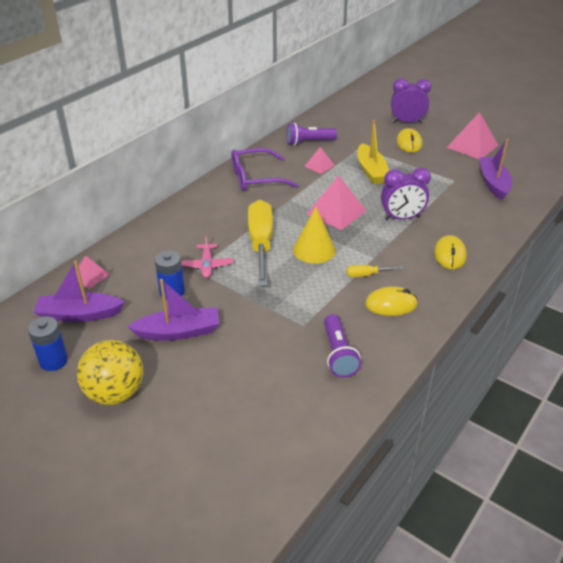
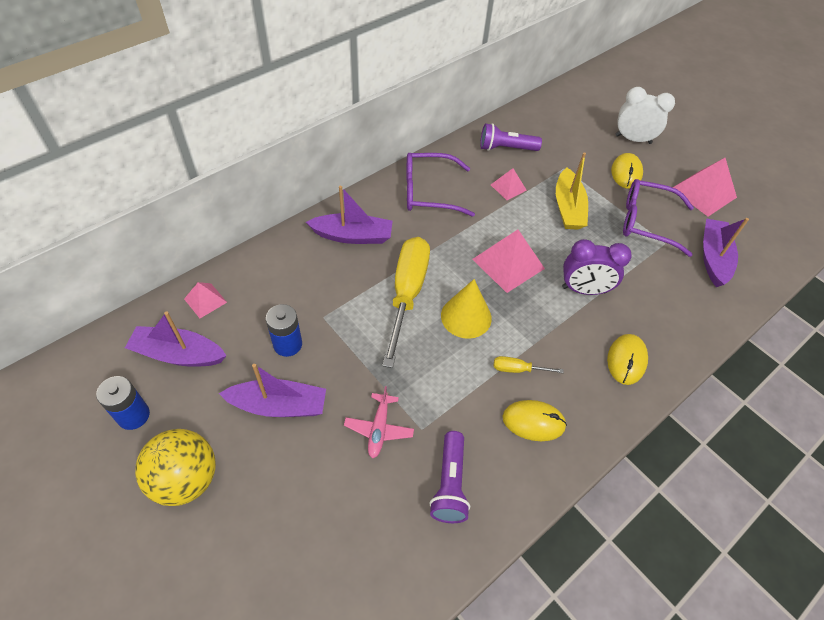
camera: 10 degrees right, 15 degrees up
(202, 215) = (353, 236): none -> purple boat
(207, 265) = (337, 313): pink plane -> pink plane (379, 429)
(407, 122) = (633, 139): purple clock -> white clock
(436, 170) = (647, 222): none -> purple glasses

